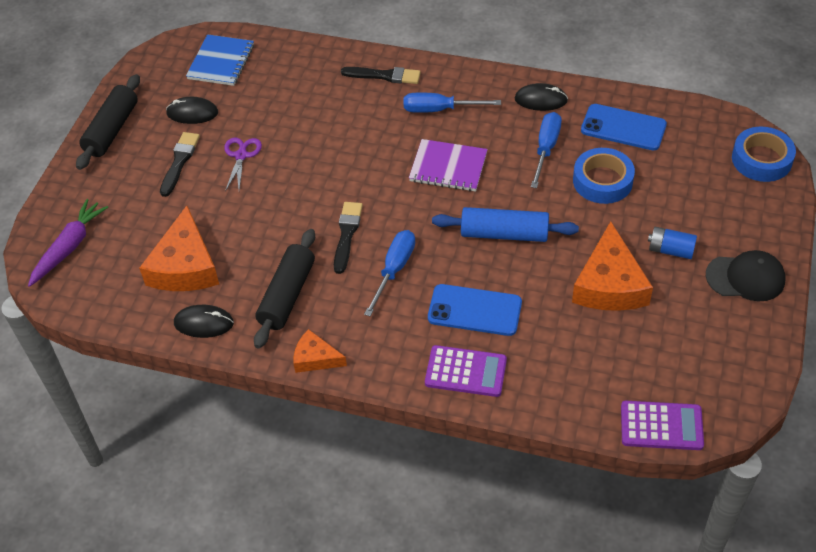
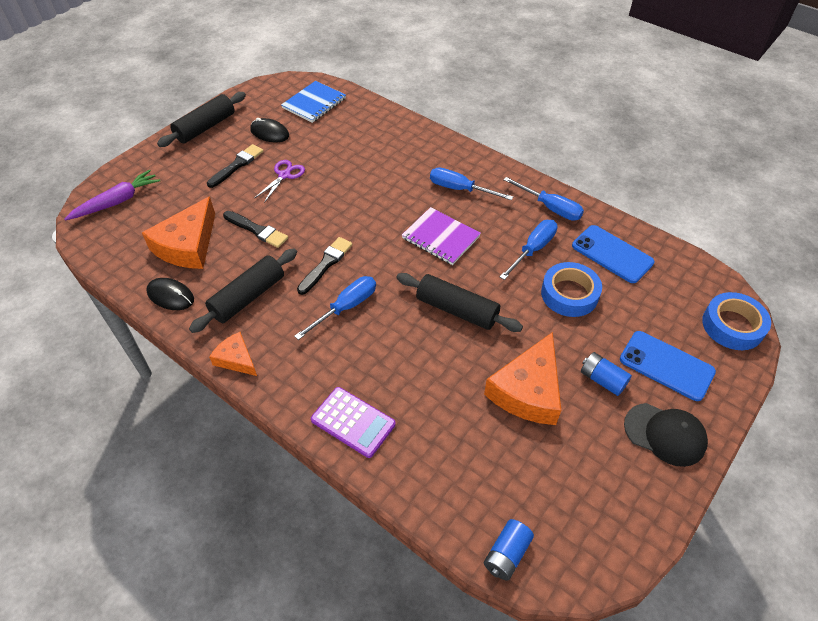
camera: 20 degrees right, 0 degrees up
(384, 76) = (431, 150): black brush -> black brush (257, 230)
(474, 310) = (393, 368): blue phone -> blue phone (666, 366)
(504, 234) = (456, 310): blue rolling pin -> black rolling pin
(540, 100) = (550, 208): black mouse -> blue screwdriver
(661, 426) = (507, 554): purple calculator -> blue battery

